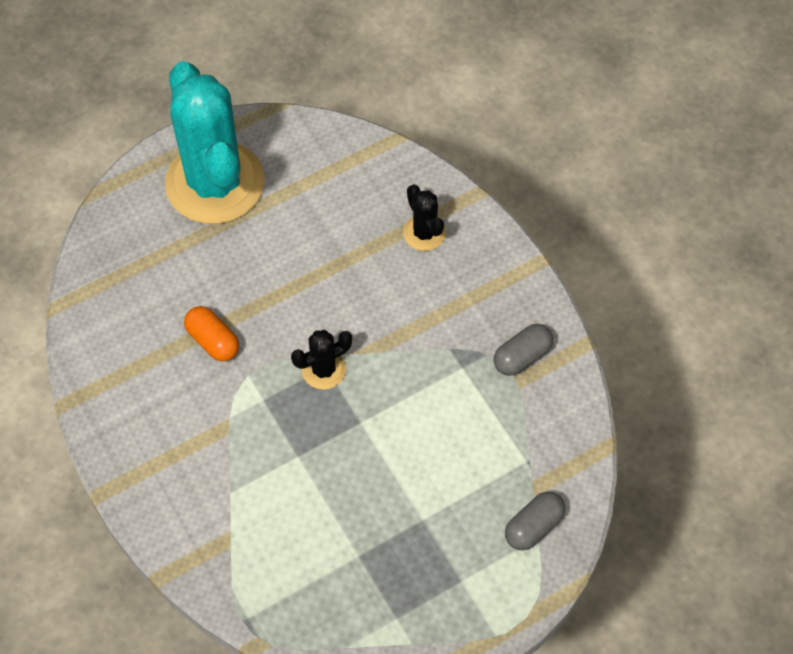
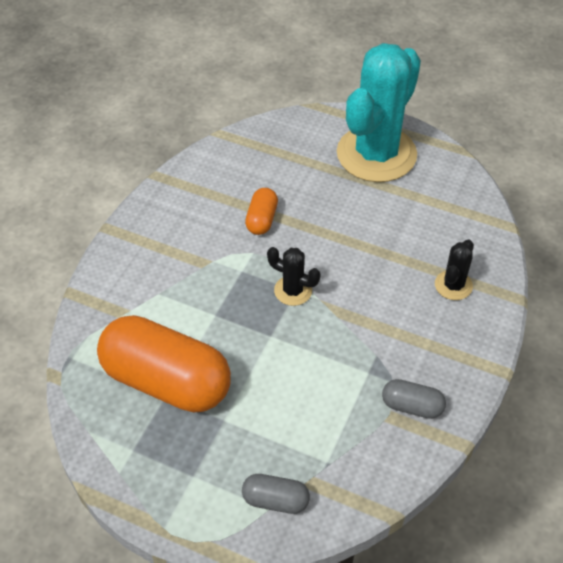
camera: 55 degrees right, 10 degrees down
(342, 545) = (167, 381): none -> orange capsule

